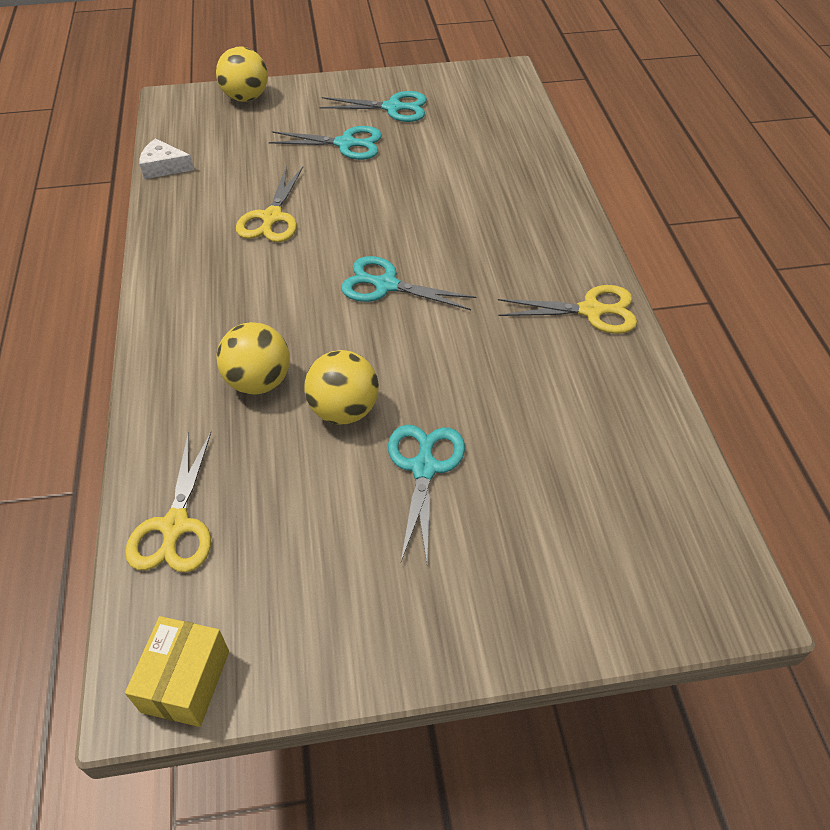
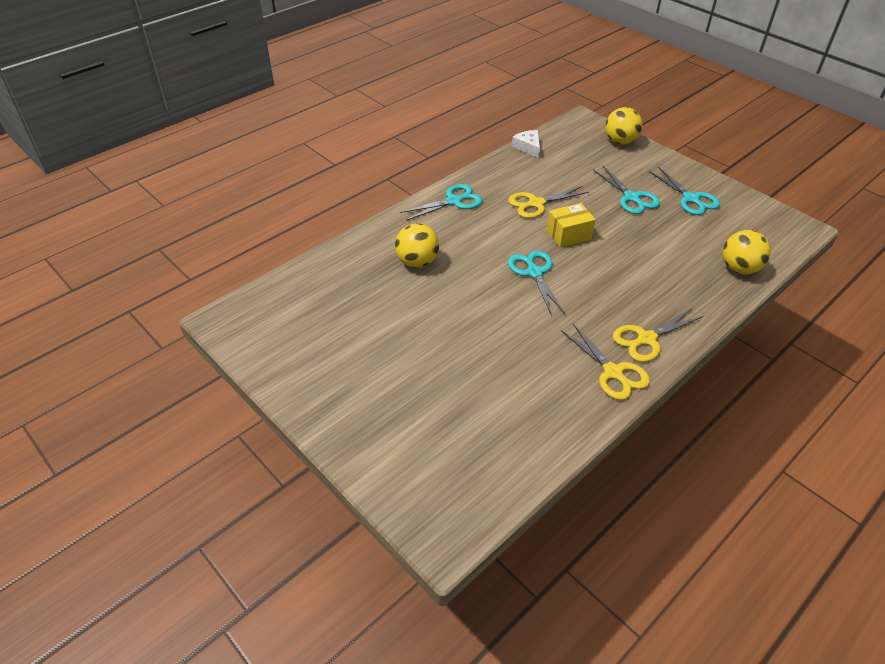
camera: 55 degrees right, 5 degrees down
(175, 526) = (309, 282): yellow scissors -> yellow scissors (646, 339)
(186, 681) = (235, 330): yellow box -> yellow box (568, 235)
(344, 410) = (428, 302): yellow ball -> yellow ball (739, 268)
(424, 468) = (418, 352): turquoise scissors -> turquoise scissors (453, 201)

